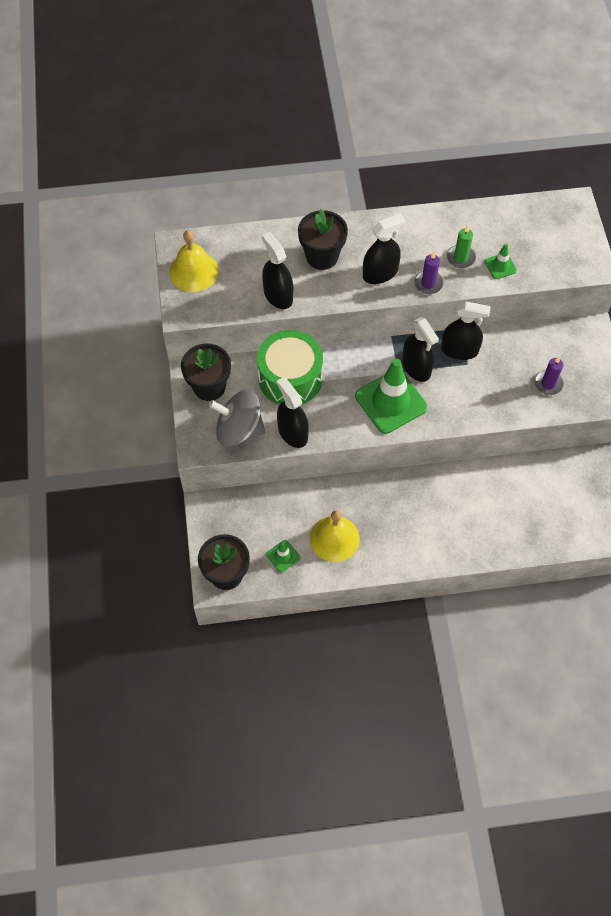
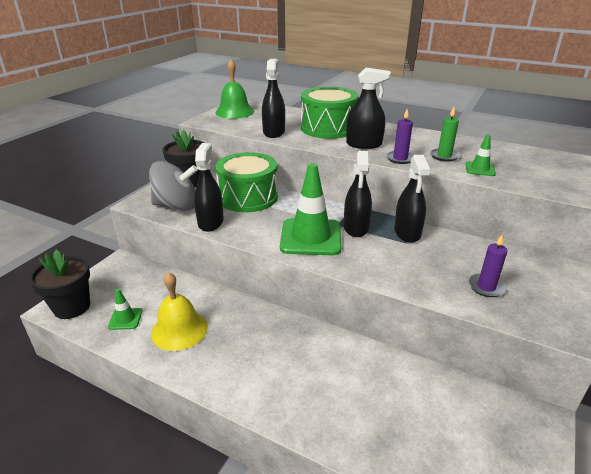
camera: 35 degrees right, 30 degrees down
(193, 271) = (234, 112): yellow bell -> green bell
(239, 429) = (176, 206): grey spinning top -> grey spinning top turned 135 degrees clockwise
(322, 256) = (328, 128): black flower pot -> green drum
(459, 350) = (407, 232): black spray bottle -> black spray bottle turned 45 degrees clockwise

